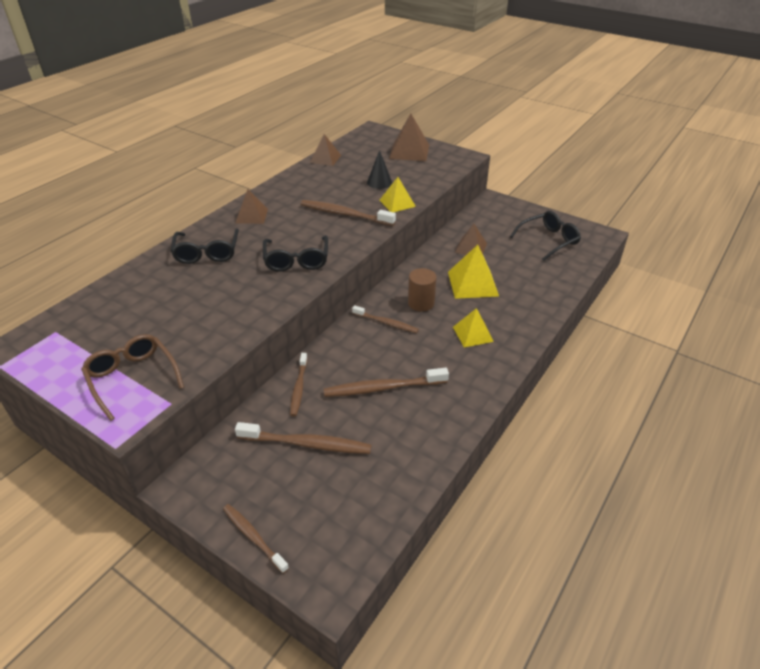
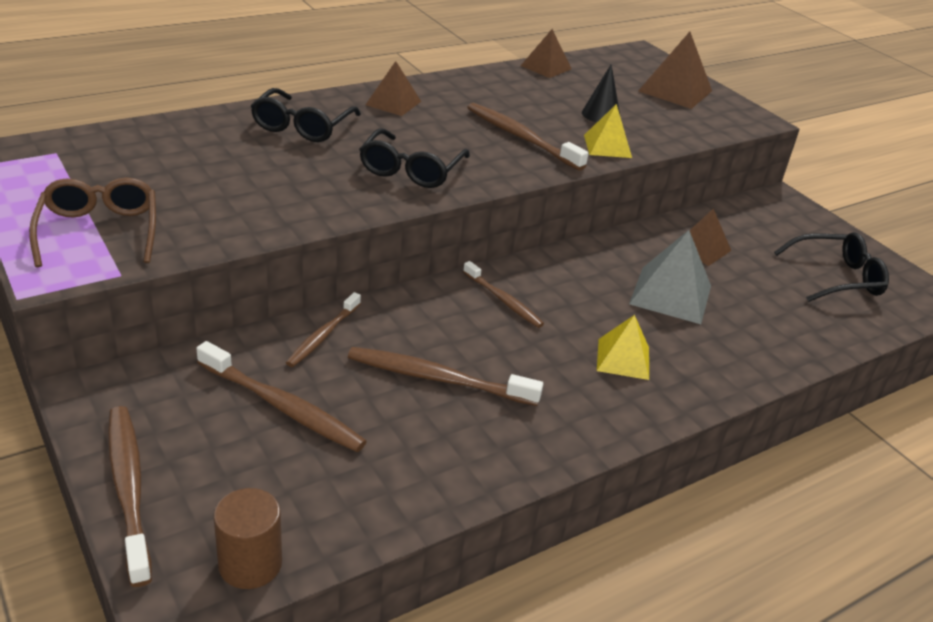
camera: 20 degrees right, 5 degrees down
(254, 537) = (129, 489): brown toothbrush -> brown toothbrush, size x1.56
(421, 303) = (573, 293): brown cylinder -> brown cylinder (250, 564)
(472, 283) = (670, 294): yellow pyramid -> grey pyramid

